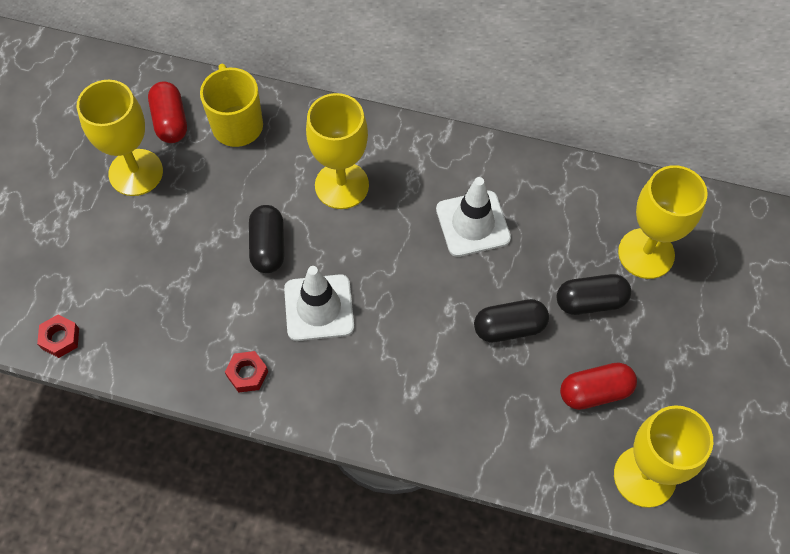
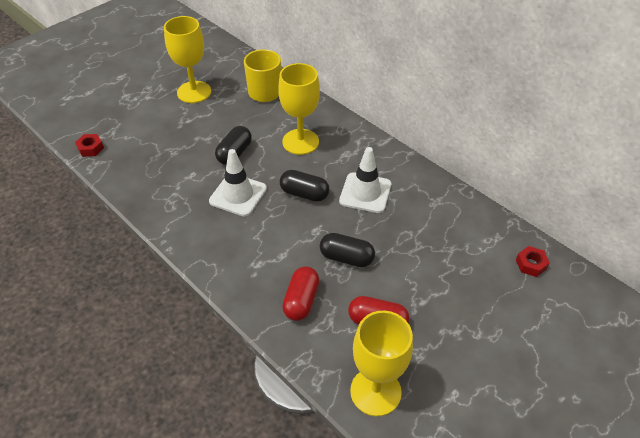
camera: 30 degrees right, 15 degrees down
(170, 121) = (231, 77): red capsule -> red capsule (301, 300)
(247, 374) = (170, 209): red nut -> red nut (531, 264)
(590, 301) = (412, 268): black capsule -> black capsule (304, 194)
(646, 253) = (472, 258): yellow goblet -> none

